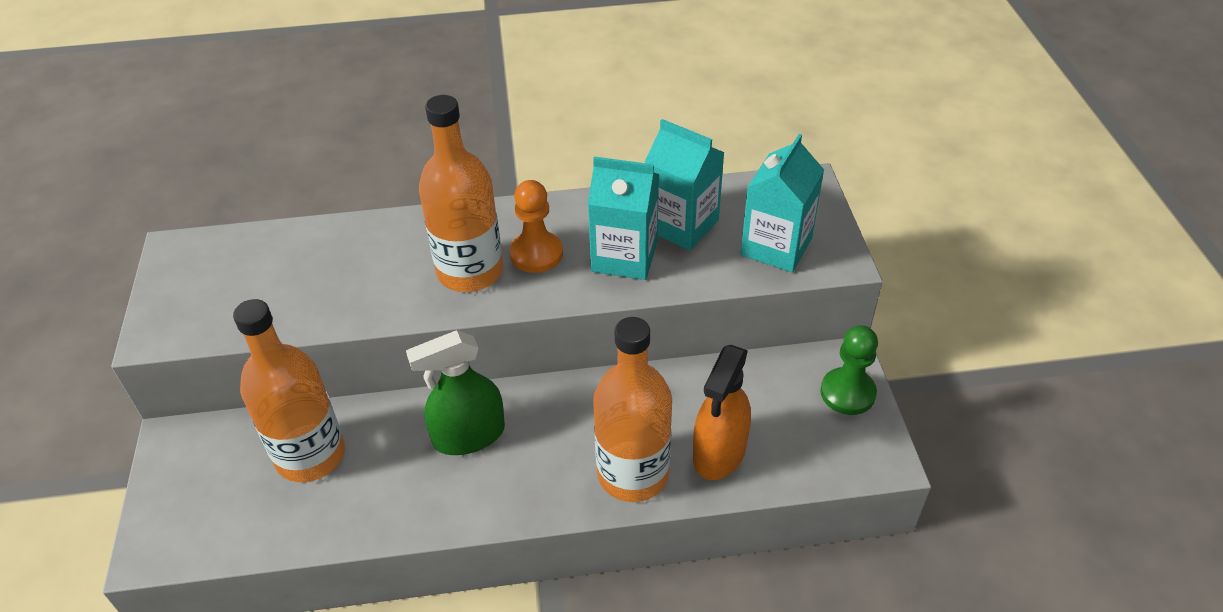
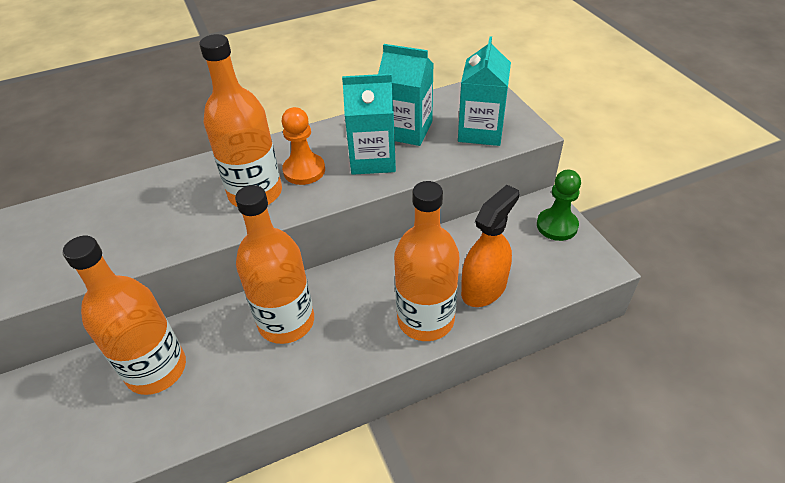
camera: 15 degrees left, 0 degrees up
(469, 436) = (286, 322): green spray bottle -> orange bottle
(719, 452) = (484, 288): orange spray bottle -> orange spray bottle turned 150 degrees counterclockwise

